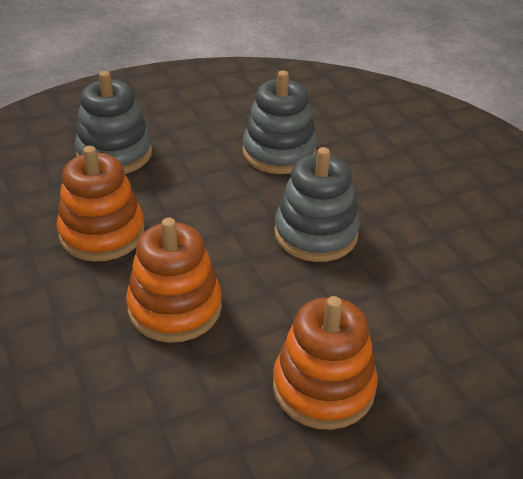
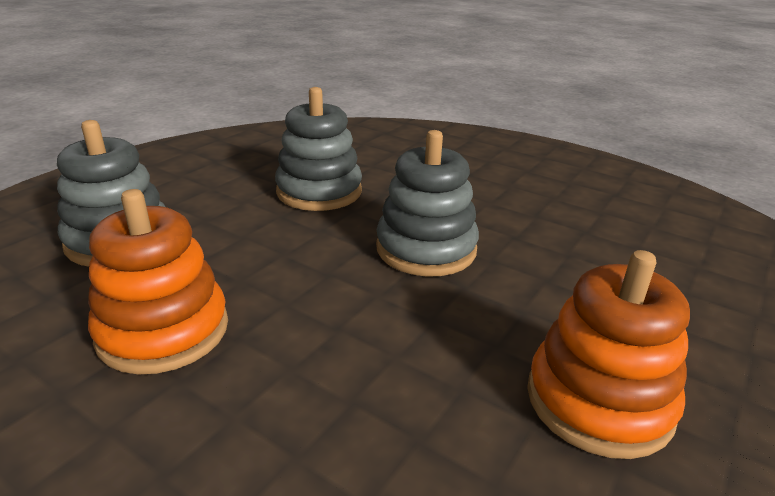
camera: 30 degrees left, 10 degrees down
(175, 308) = (338, 384): orange stacking toy -> none

